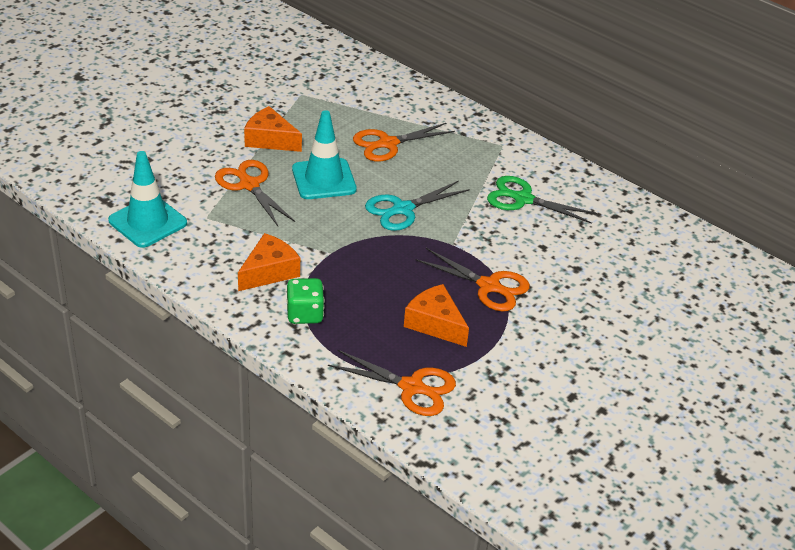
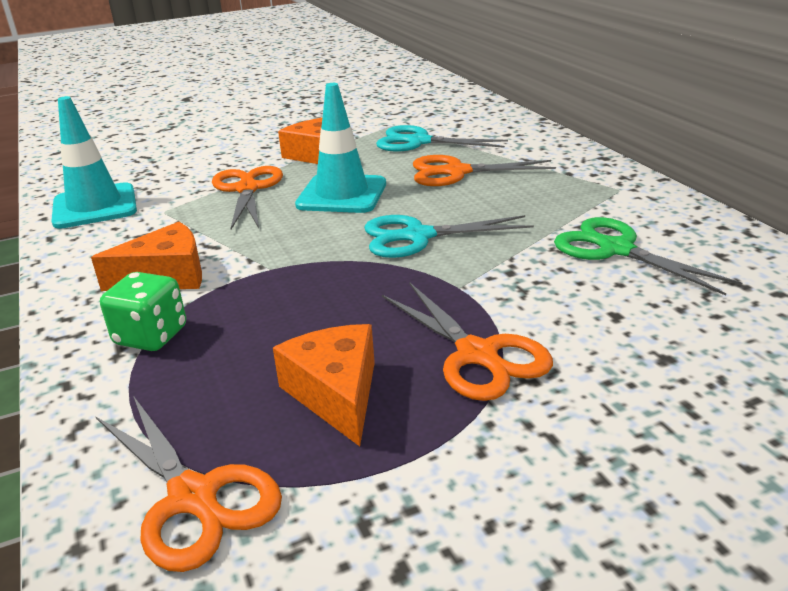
camera: 30 degrees right, 10 degrees down
(338, 113) = (419, 142): none -> turquoise scissors

